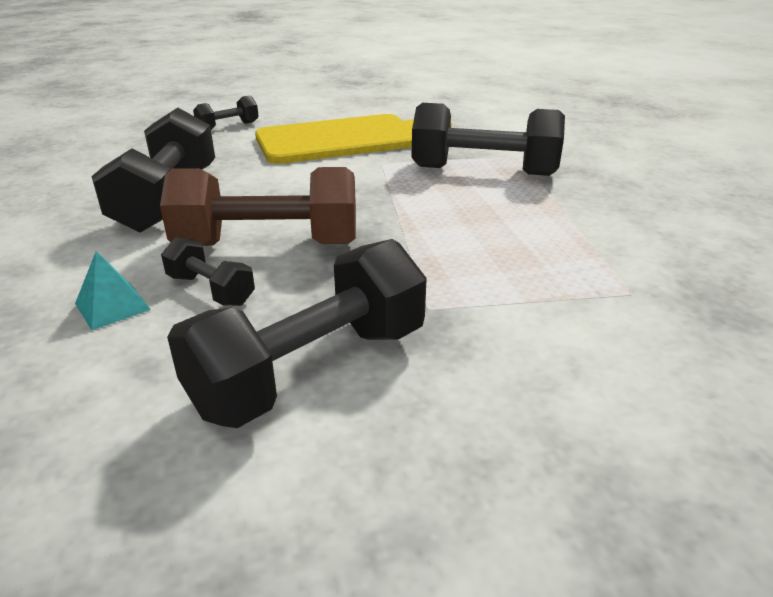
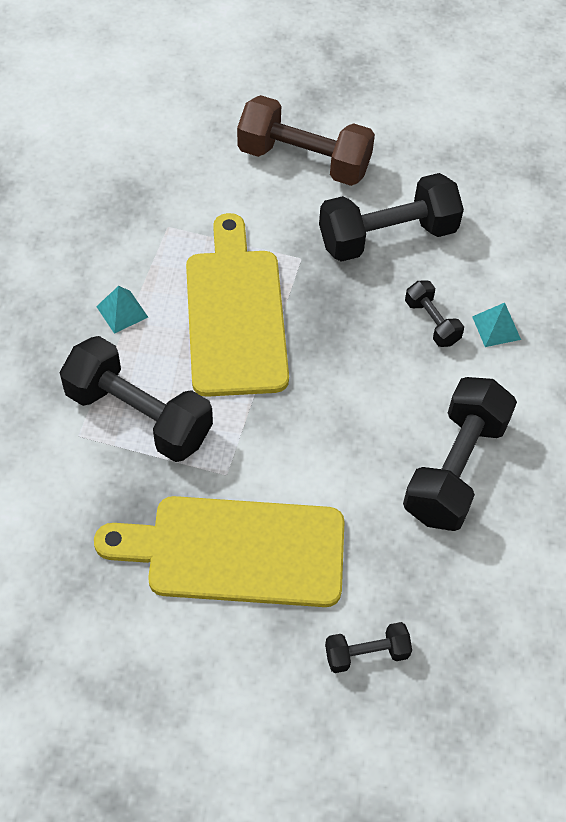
camera: 160 degrees left, 25 degrees up
(268, 244) = (381, 362): brown dumbbell -> brown dumbbell (304, 160)
(462, 241) = (235, 314): none -> yellow cutting board
(580, 217) = (122, 311): none -> turquoise pyramid

